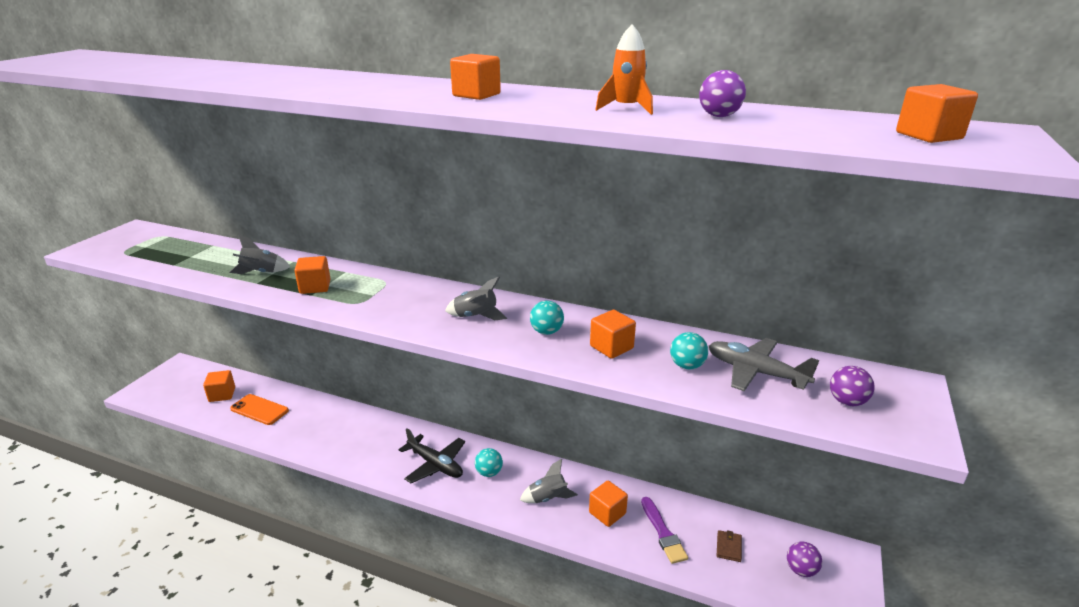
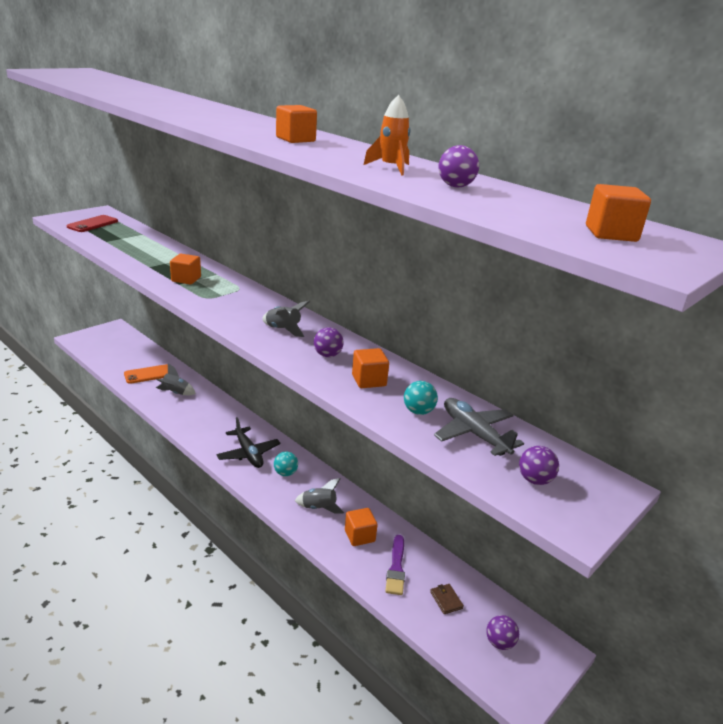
camera: 20 degrees right, 0 degrees up
(137, 247) = (92, 224): none -> red phone
(222, 394) = (130, 356): orange cube -> none
(259, 410) = (149, 374): orange phone -> orange phone turned 75 degrees counterclockwise
(260, 273) = (157, 260): grey rocket -> grey rocket (175, 393)
(546, 332) = (327, 355): turquoise ball -> purple ball
(728, 547) = (446, 600): brown wallet -> brown wallet turned 60 degrees counterclockwise

